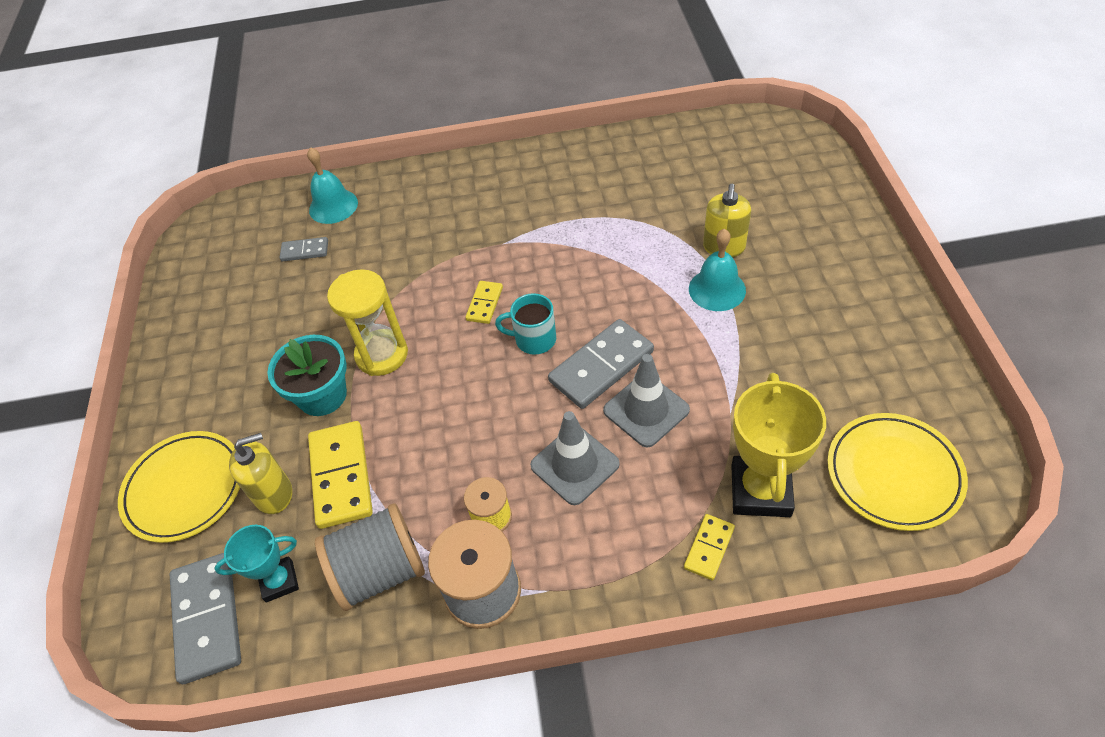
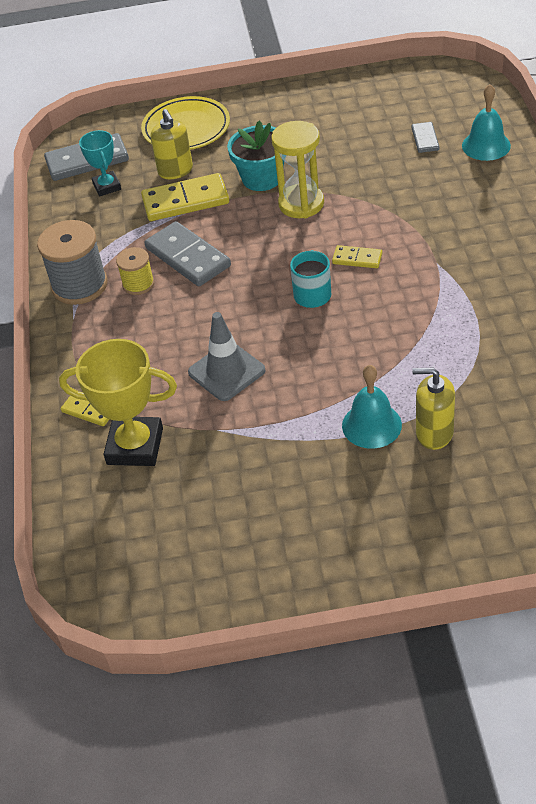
camera: 90 degrees right, 5 degrees down
(380, 571) = (105, 232): grey spool -> none
(574, 465) = (177, 328): grey traffic cone -> none
(601, 366) = (278, 341): grey domino -> grey domino (187, 257)
(893, 474) = (137, 543): yellow plate -> none

